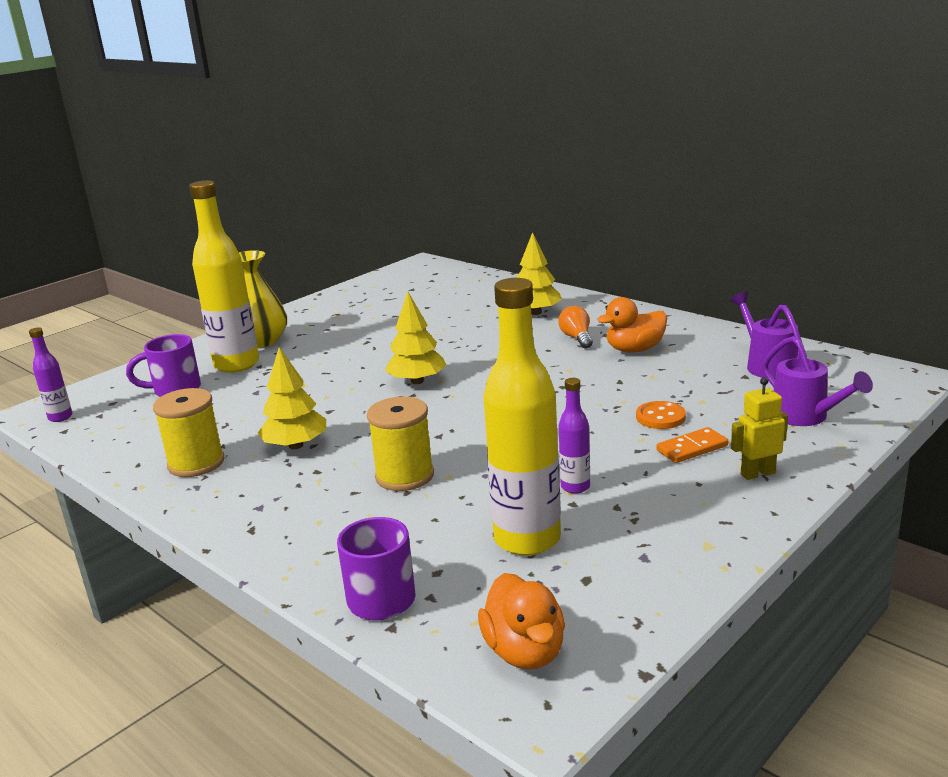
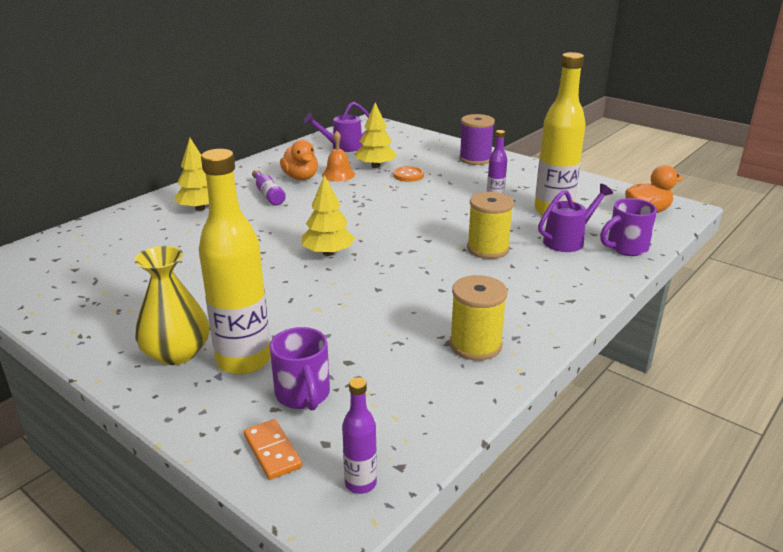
camera: 95 degrees left, 5 degrees up
(296, 445) = (442, 297): yellow tree -> yellow tree (375, 166)
(577, 338) = (268, 194): orange light bulb -> purple bottle
(651, 370) = (338, 174): none -> orange bell
(692, 448) = (448, 170): orange domino -> orange domino (272, 451)
(757, 473) = (475, 159): yellow robot -> purple spool
(806, 417) = (413, 145): purple watering can -> purple watering can (568, 240)

